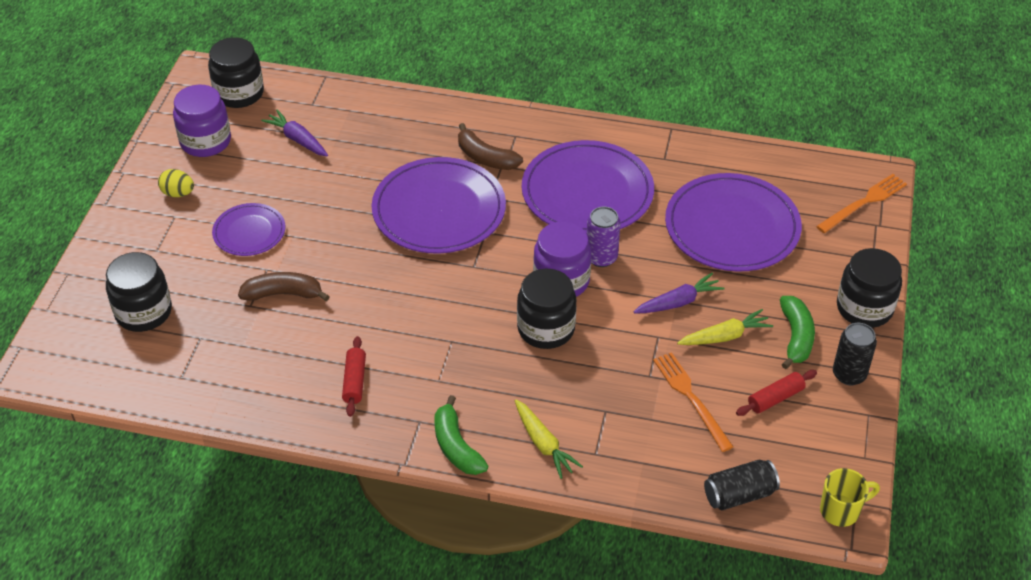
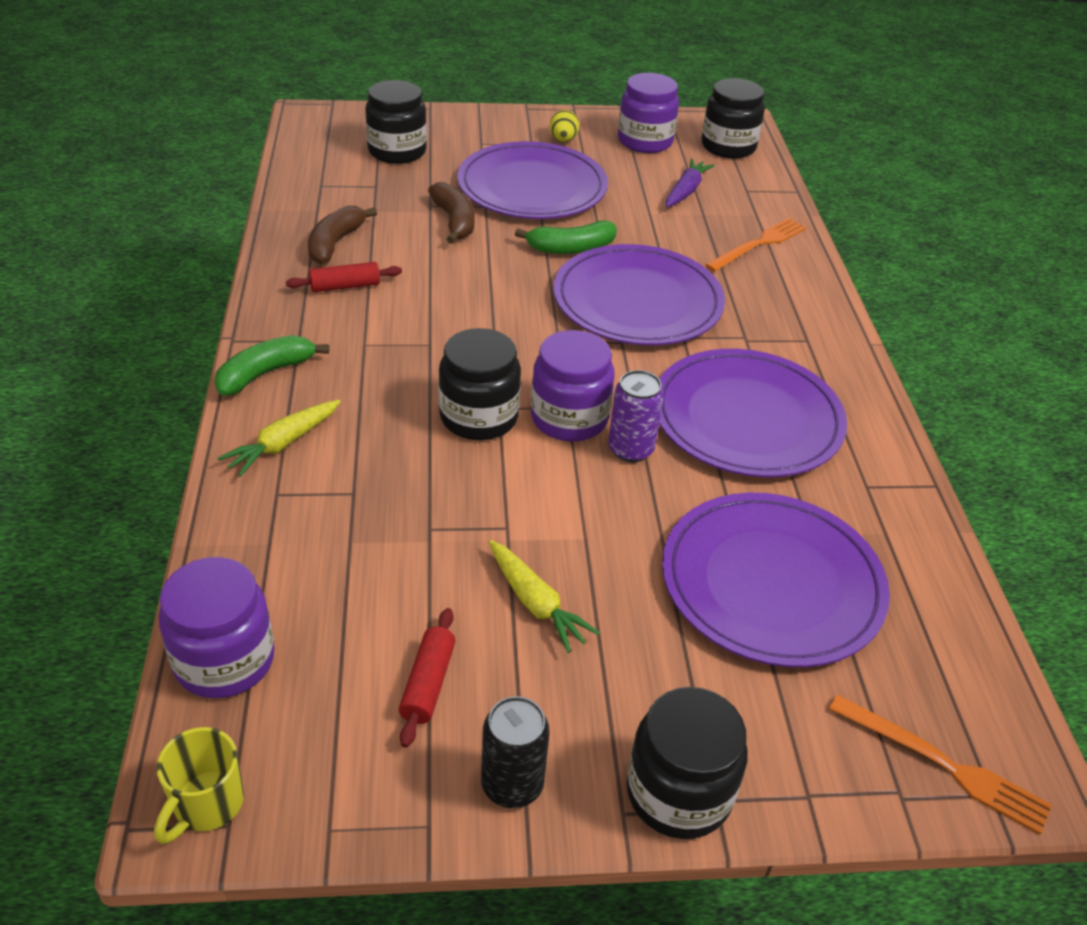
camera: 70 degrees right, 5 degrees down
(249, 232) = (532, 187): purple plate -> purple plate, size x1.87
(485, 157) = (750, 322): brown banana -> brown banana (335, 243)
(678, 302) = (583, 540): purple carrot -> none
(690, 398) = (400, 579): orange fork -> orange fork (759, 244)
(739, 494) = (224, 660): black can -> purple jar
(775, 398) = (428, 683): red rolling pin -> red rolling pin turned 60 degrees clockwise
(796, 337) = (569, 696): green banana -> green banana (571, 248)
(841, 510) = (207, 804): yellow mug -> yellow mug turned 60 degrees clockwise

